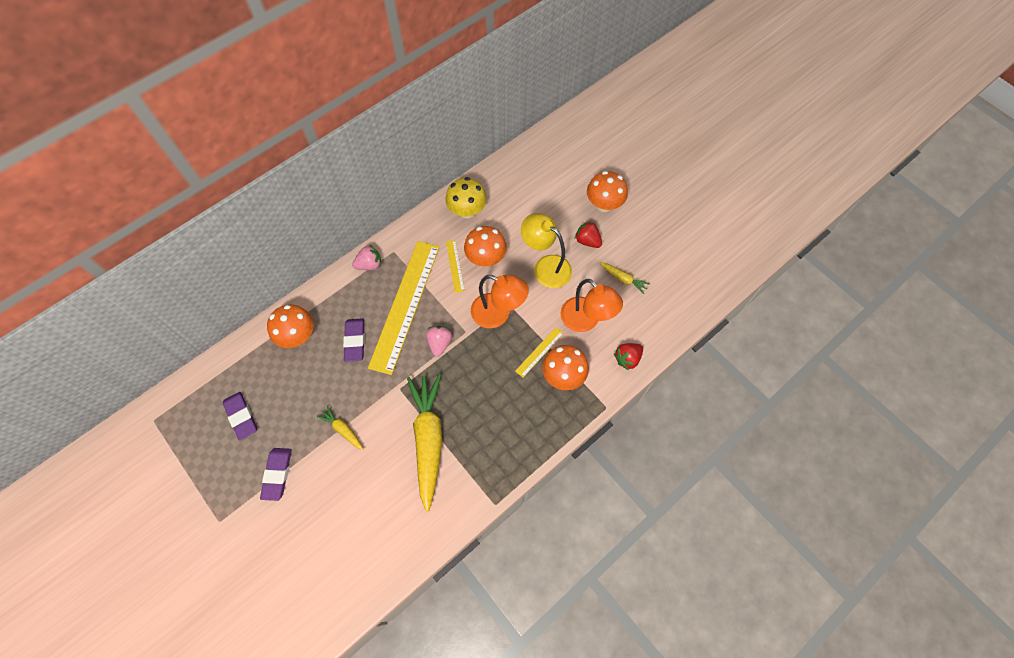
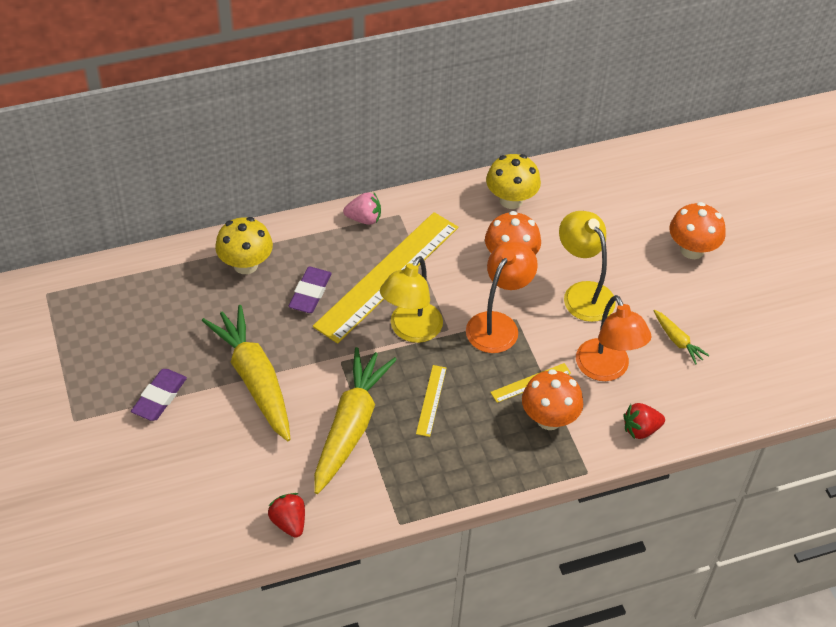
camera: 20 degrees right, 15 degrees down
(241, 416) = (145, 324): purple eraser -> none
(298, 336) = (245, 264): orange mushroom -> yellow mushroom
(342, 429) = (254, 379): yellow carrot -> yellow carrot, size x2.24
(439, 343) = (411, 330): pink strawberry -> yellow lamp
(455, 266) = (468, 254): yellow ruler -> yellow ruler (431, 400)
(498, 314) = (498, 324): orange lamp -> orange lamp turned 105 degrees counterclockwise
(587, 241) = (650, 283): red strawberry -> red strawberry (289, 522)

